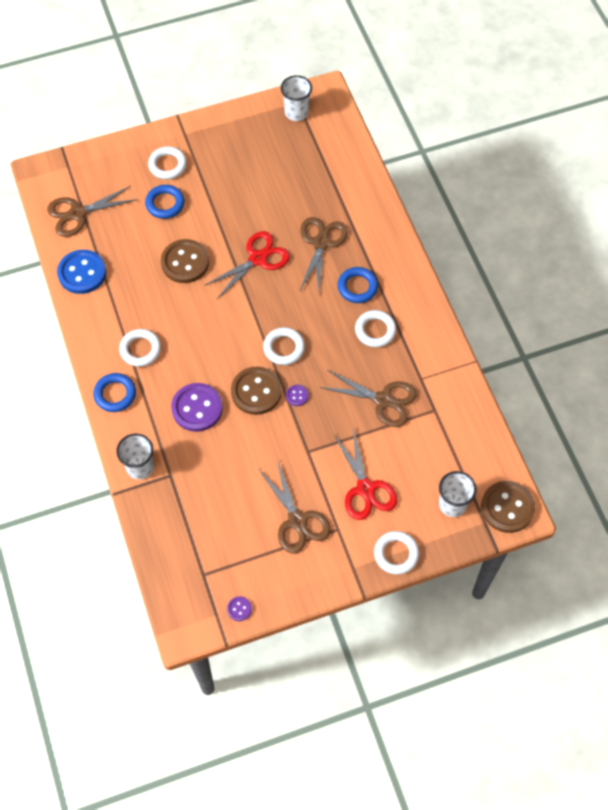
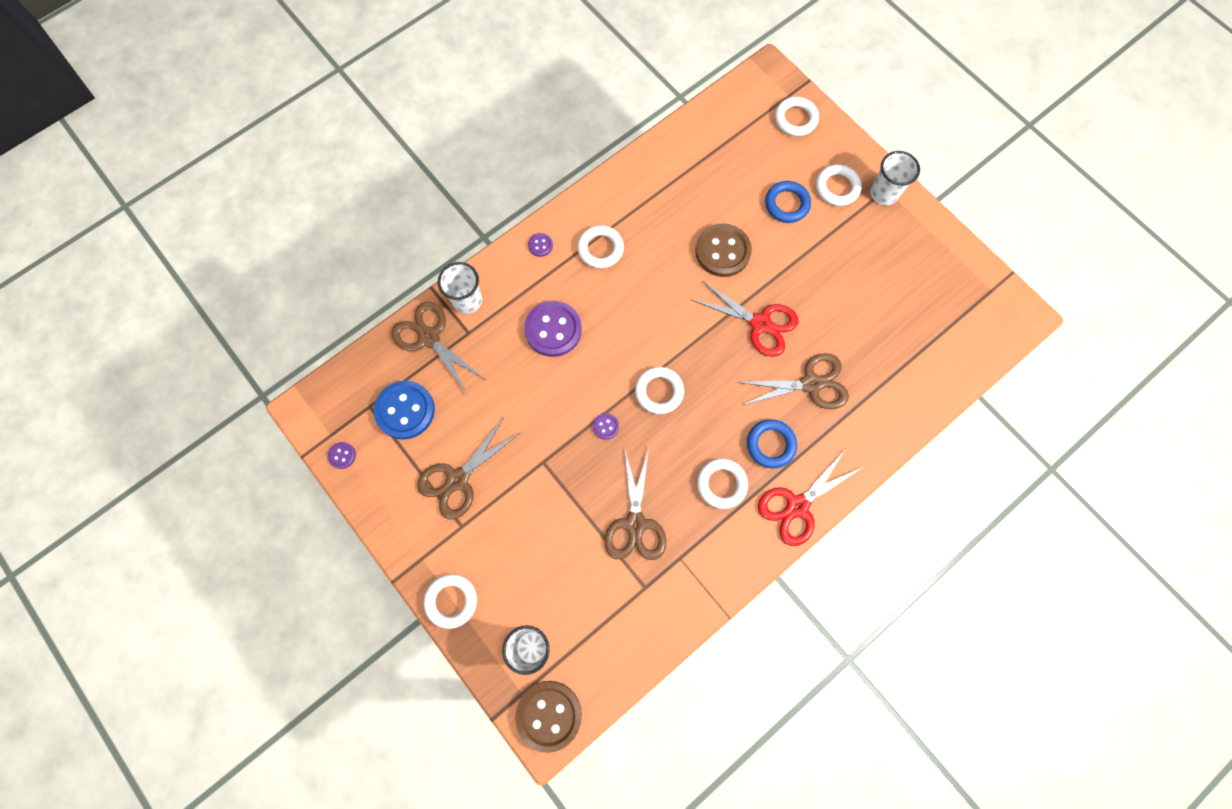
camera: 70 degrees right, 10 degrees up
(77, 214) = (735, 127): brown scissors -> brown scissors (428, 337)
(82, 273) = (667, 159): blue button -> blue button (405, 410)
(92, 170) = (795, 119): none -> white ring
(115, 394) = (540, 245): blue ring -> purple button
(256, 391) = (594, 382): brown button -> none
(296, 112) = (976, 294): white cup -> white cup (884, 193)
(366, 489) = (518, 541): red scissors -> red scissors (797, 506)

